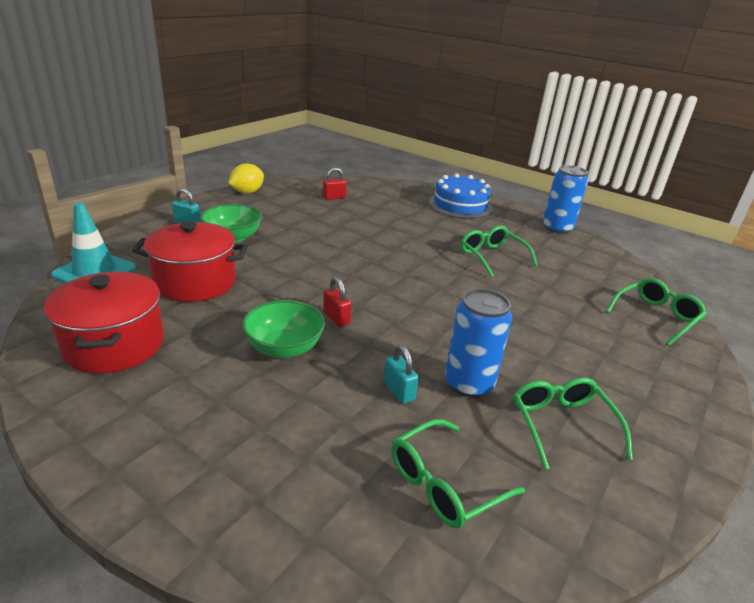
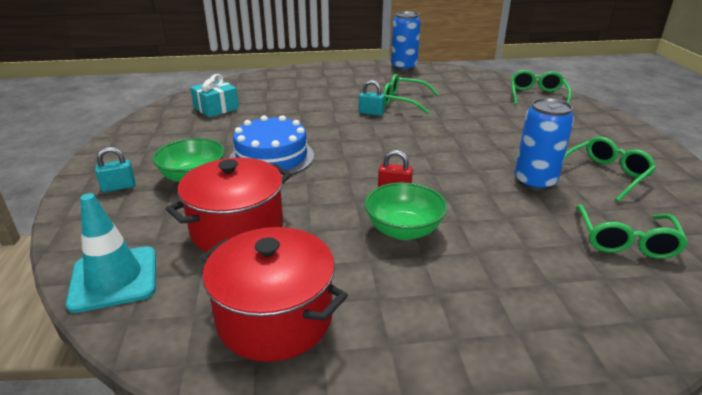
camera: 40 degrees left, 0 degrees up
(247, 192) = (125, 136): yellow lemon -> none
(334, 197) = (216, 108): red padlock -> turquoise gift
(399, 391) = (514, 209): turquoise padlock -> turquoise padlock (371, 113)
(460, 205) = (320, 76): blue cake -> blue cake (272, 157)
(561, 425) = (606, 175): green glasses -> green glasses turned 105 degrees clockwise

